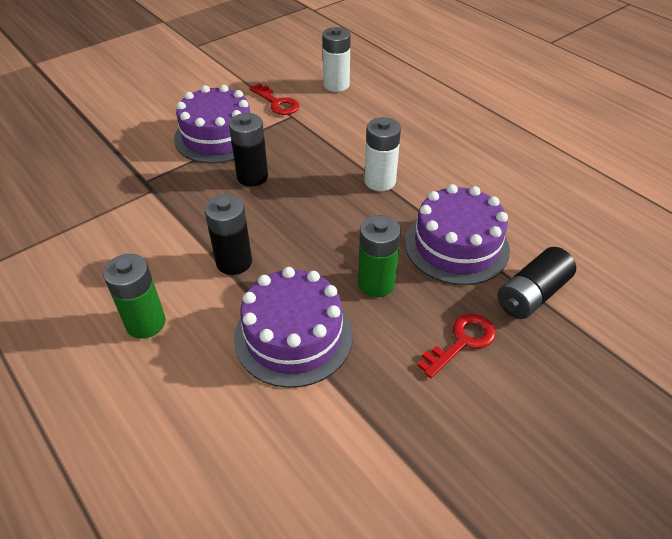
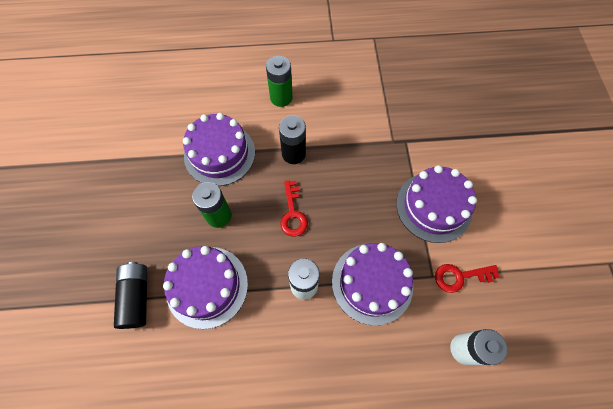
camera: 125 degrees right, 20 degrees up
(252, 177) = (368, 204): black battery -> none
(332, 144) = (372, 283): none -> purple cake
(461, 342) = (146, 229): red key -> red key (293, 213)

